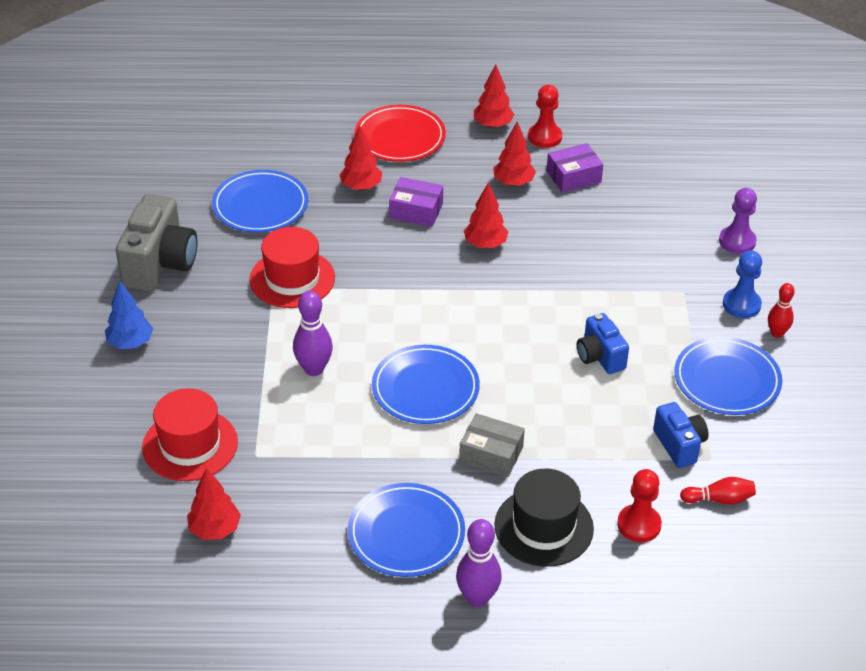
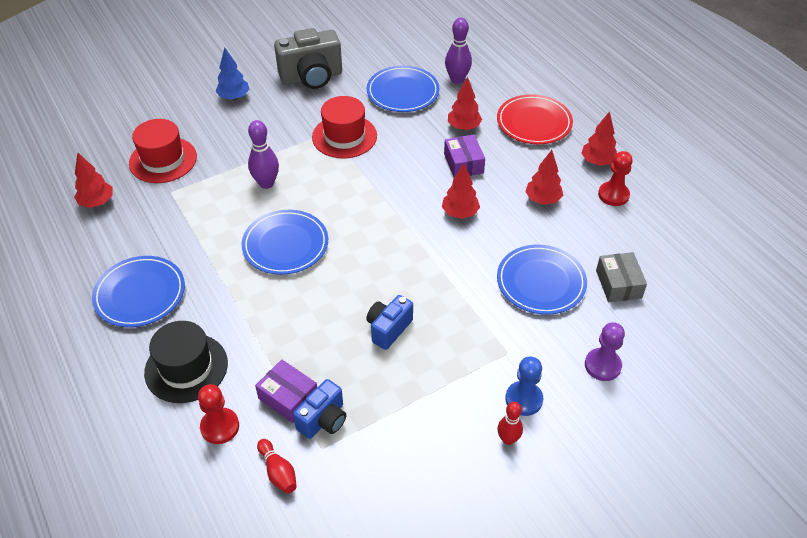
camera: 60 degrees right, 5 degrees up
(477, 598) = (98, 358): purple bowling pin -> purple bowling pin (457, 79)
(491, 454) = (242, 307): grey box -> grey box (618, 284)
(573, 177) = (583, 230): purple box -> purple box (288, 397)
(727, 380) = (422, 424): blue plate -> blue plate (541, 282)

